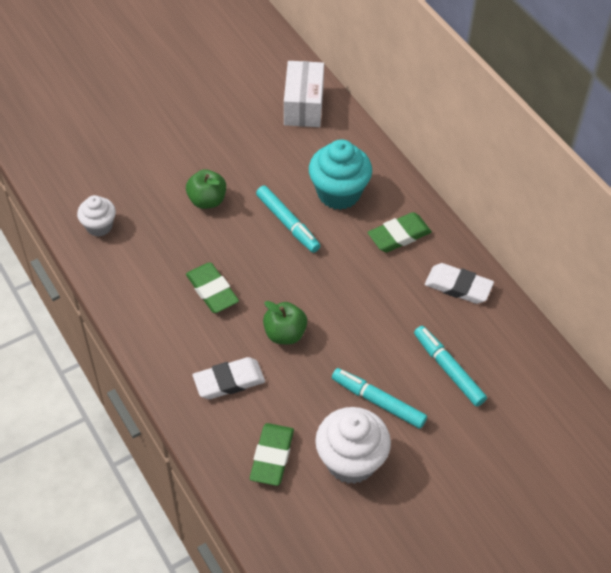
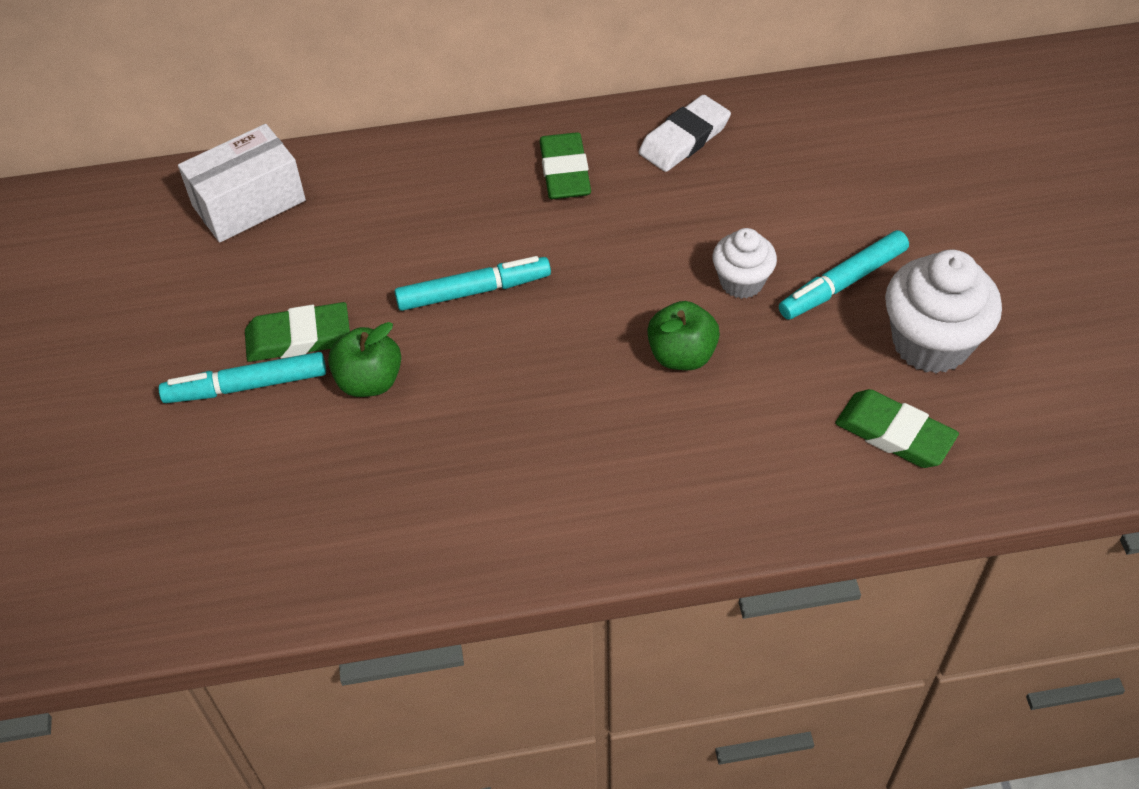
camera: 65 degrees left, 0 degrees up
(99, 226) = (338, 552): white cupcake -> white cupcake (741, 282)
(212, 290) = (557, 424): green eraser -> green eraser (298, 337)
(229, 381) = (740, 450): white eraser -> none
(303, 106) = (249, 203): white box -> white box turned 60 degrees counterclockwise
(339, 193) = (449, 214): turquoise cupcake -> none
(448, 369) = (817, 193): turquoise marker -> turquoise marker (246, 386)

